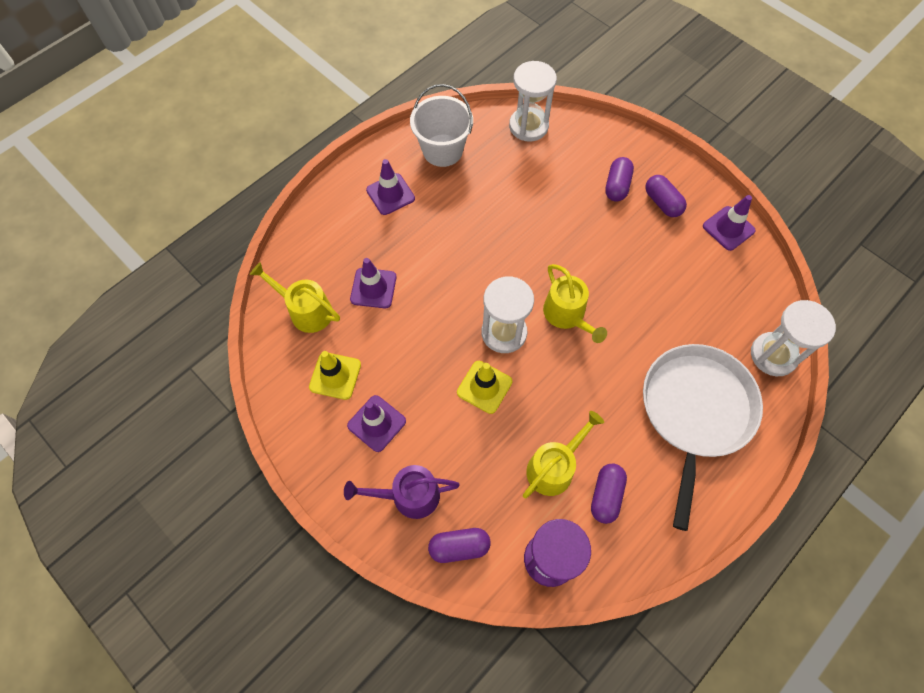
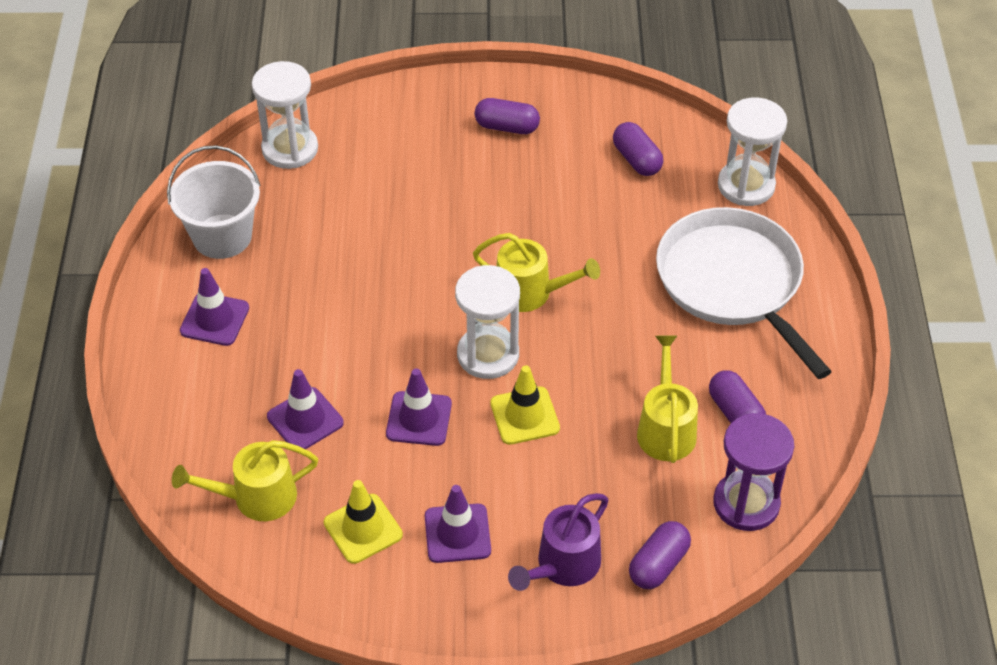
camera: 45 degrees left, 15 degrees down
(617, 186) = (446, 143): purple capsule -> purple capsule (637, 160)
(728, 228) = (592, 106): purple traffic cone -> purple traffic cone (419, 419)

